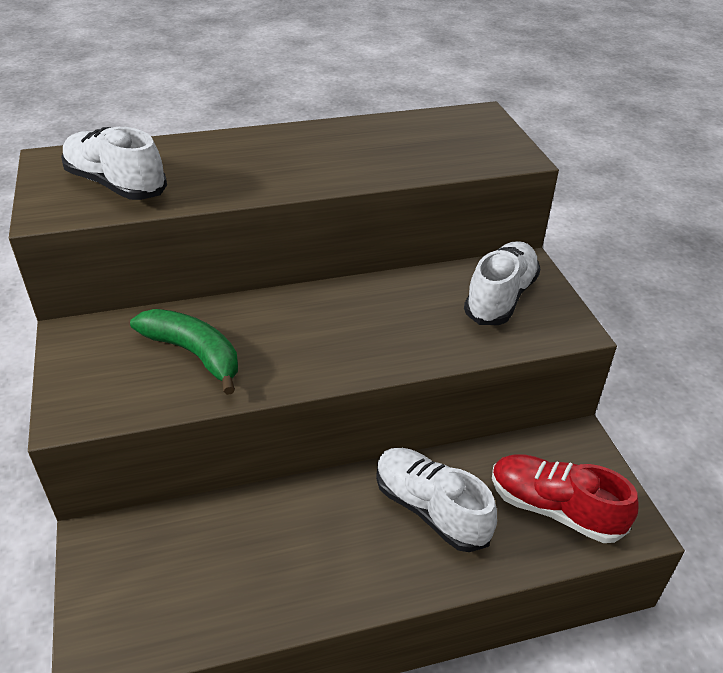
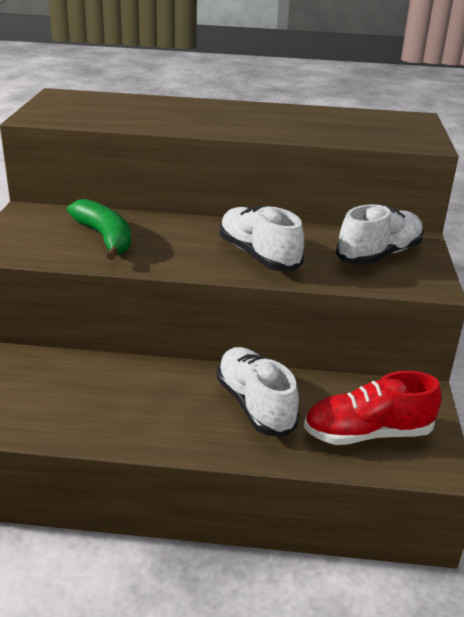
camera: 20 degrees right, 10 degrees down
(116, 184) = (93, 111): white shoe -> white shoe (258, 255)
(554, 509) = (367, 433): red shoe -> red shoe turned 60 degrees counterclockwise

